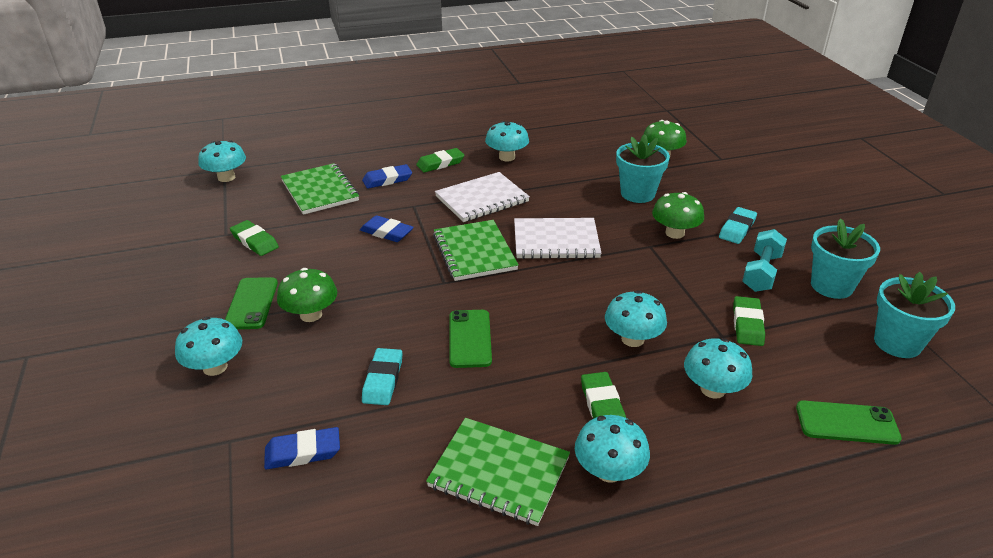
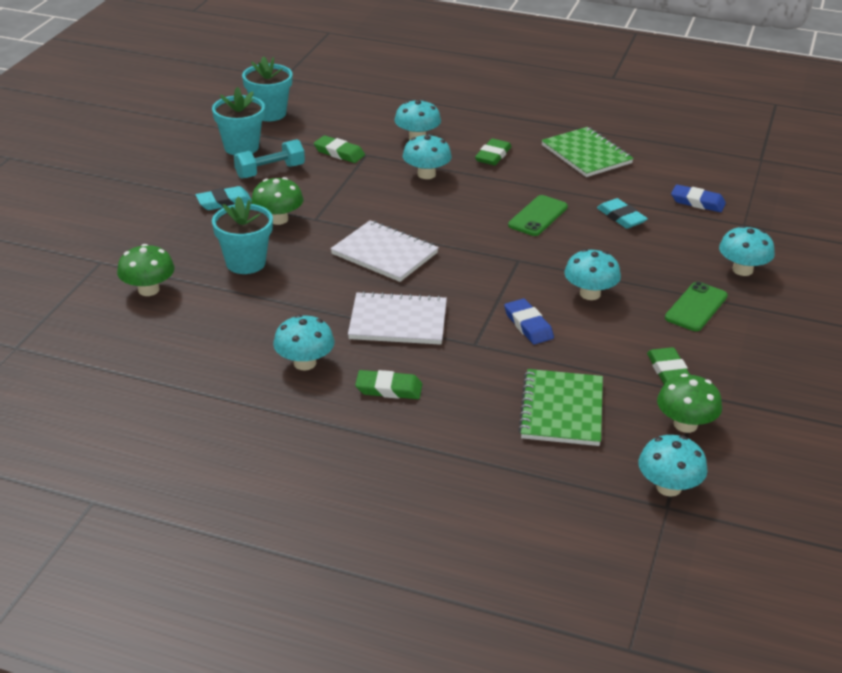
camera: 145 degrees left, 0 degrees up
(311, 315) = (649, 278): green mushroom -> green mushroom (685, 424)
(383, 380) = (621, 217): turquoise eraser -> turquoise eraser turned 75 degrees counterclockwise
(387, 180) = (472, 392): blue eraser -> none
(474, 252) = (466, 273): green notebook -> none
(609, 471) = (525, 134): turquoise mushroom -> turquoise mushroom (590, 294)
(747, 324) = (339, 153): green eraser -> green eraser turned 75 degrees clockwise
(847, 423) = (370, 103): green phone -> none

